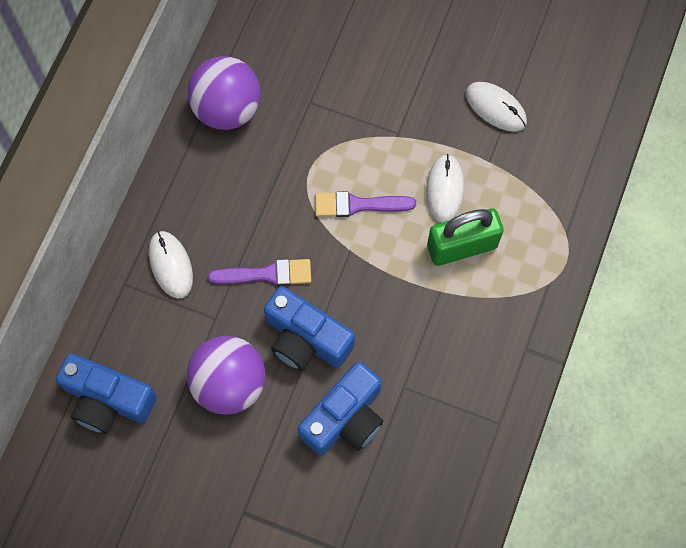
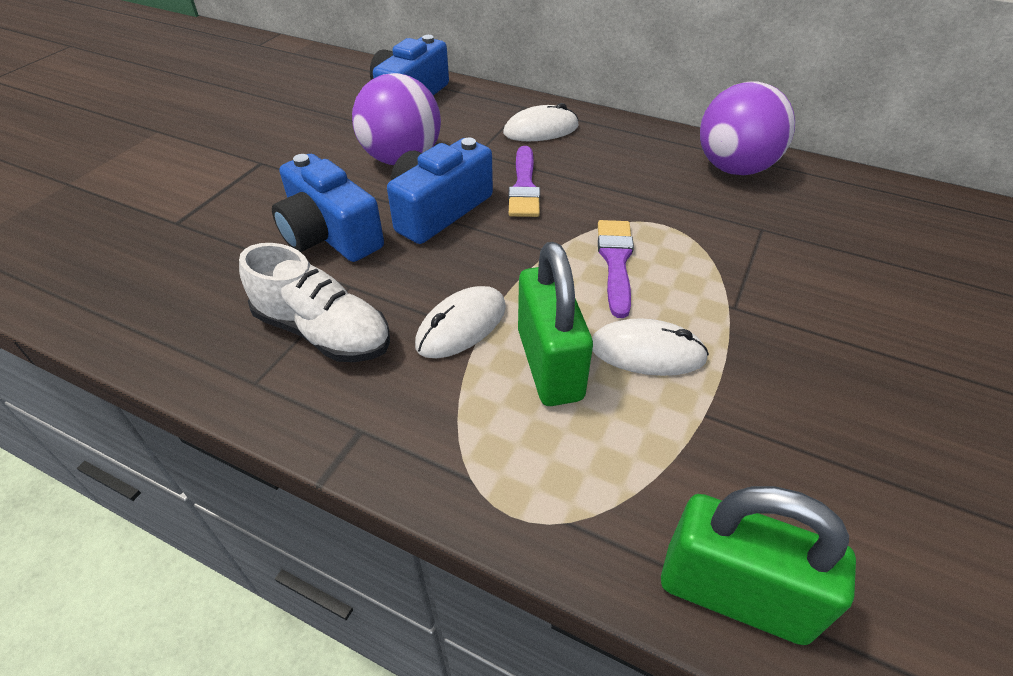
camera: 95 degrees right, 25 degrees down
(451, 393) = (323, 332): none -> white shoe
(495, 108) = (814, 435): white mouse -> white mouse (461, 326)
(590, 161) = (734, 593): none -> green padlock

